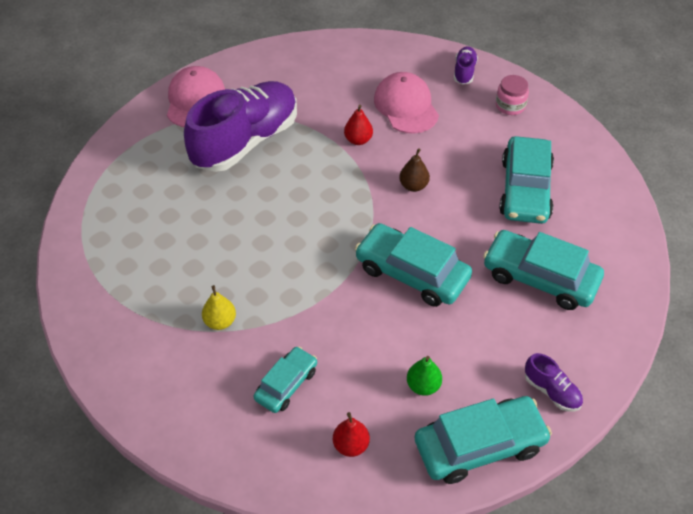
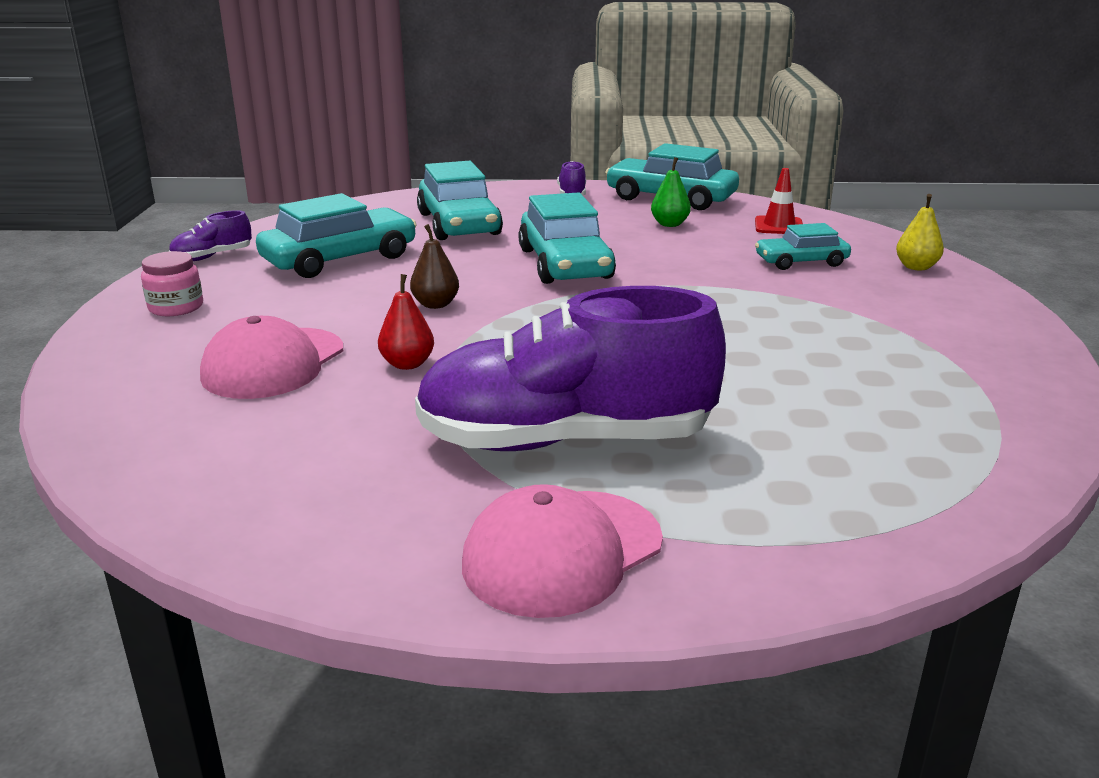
camera: 135 degrees left, 25 degrees down
(220, 321) = (832, 312): yellow pear -> yellow pear (916, 267)
(351, 445) = (779, 226): red pear -> red traffic cone
(464, 72) = (120, 357): purple shoe -> purple shoe (212, 257)

